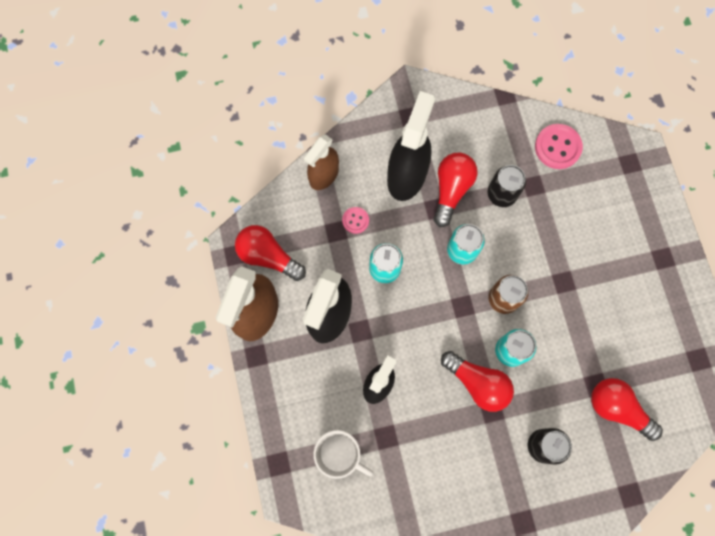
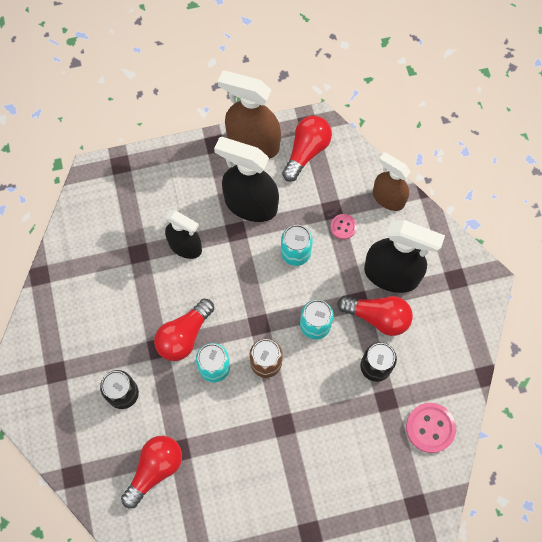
camera: 90 degrees right, 5 degrees down
(339, 454) = (125, 214): white mug -> none

